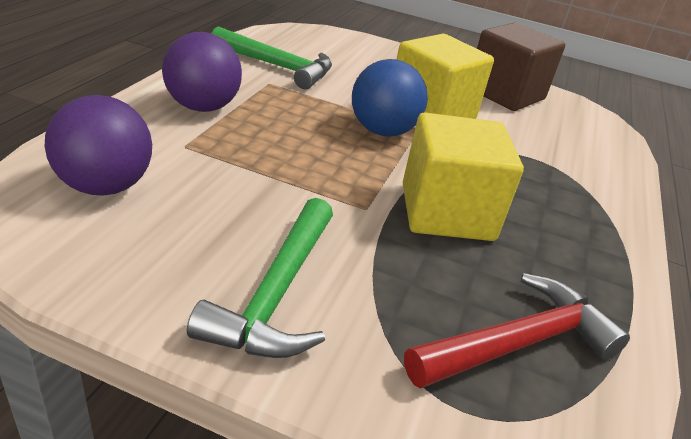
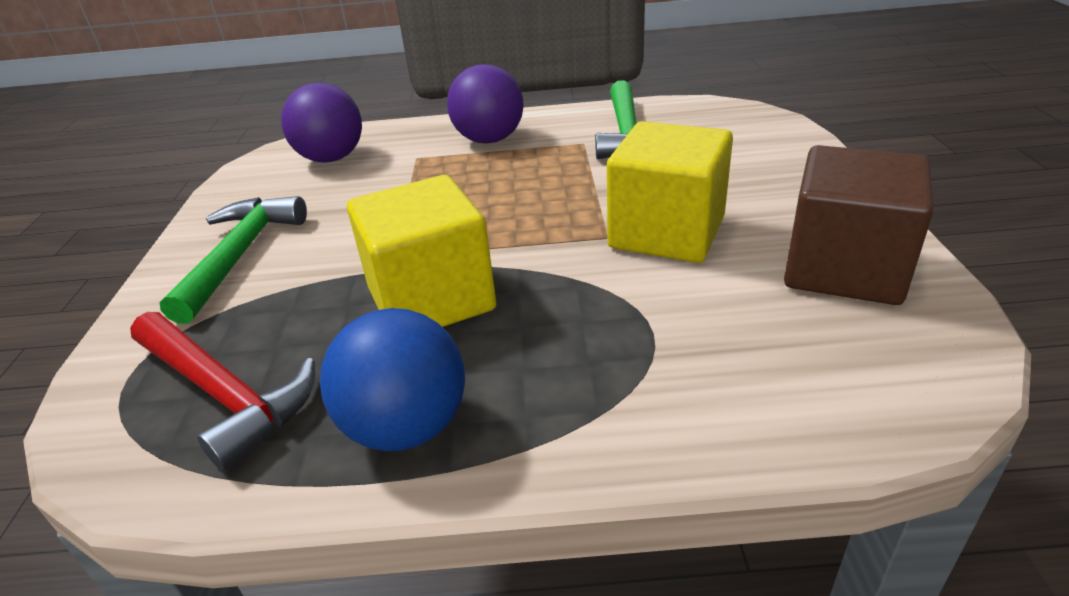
camera: 75 degrees right, 0 degrees up
(276, 294) = (240, 255): green hammer -> green hammer turned 105 degrees clockwise
(382, 131) = (566, 219): blue ball -> blue ball (407, 427)

